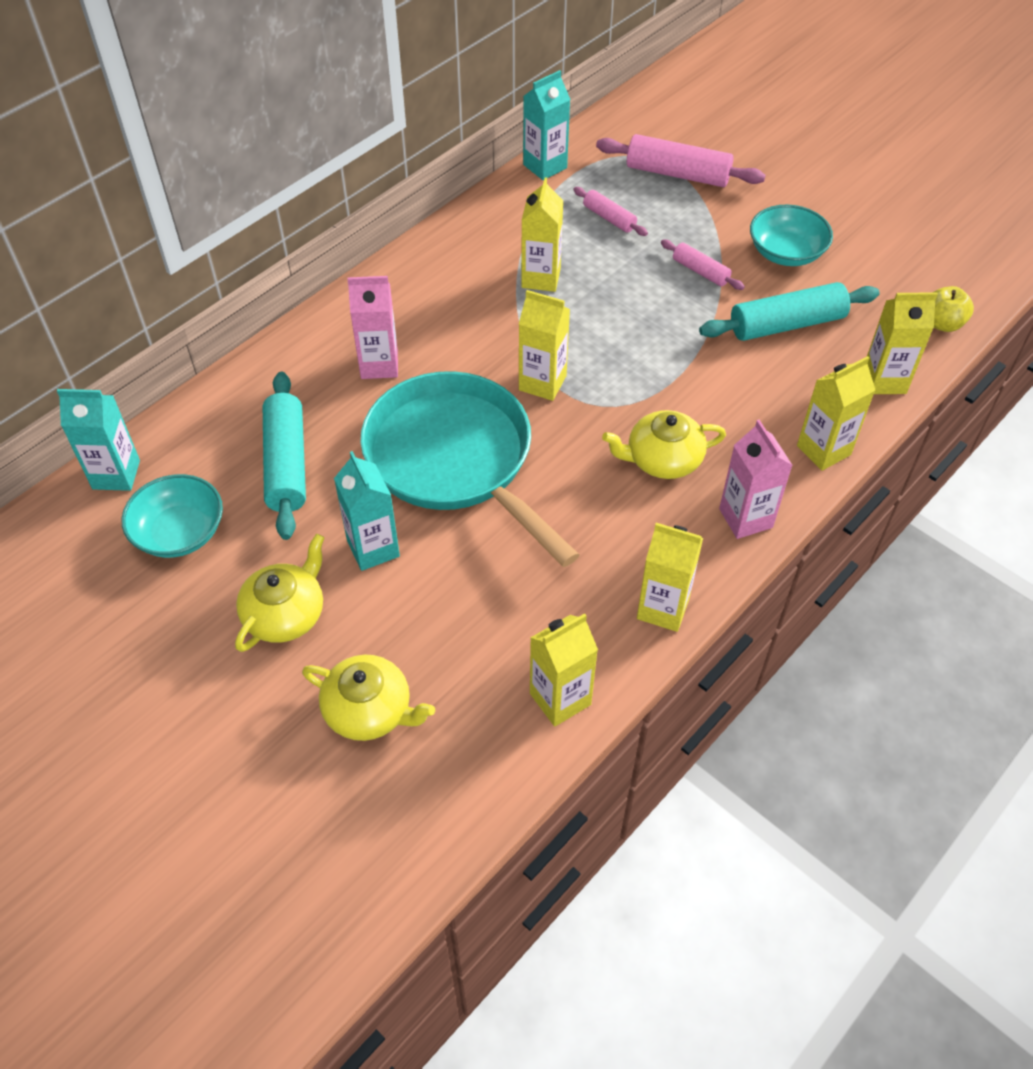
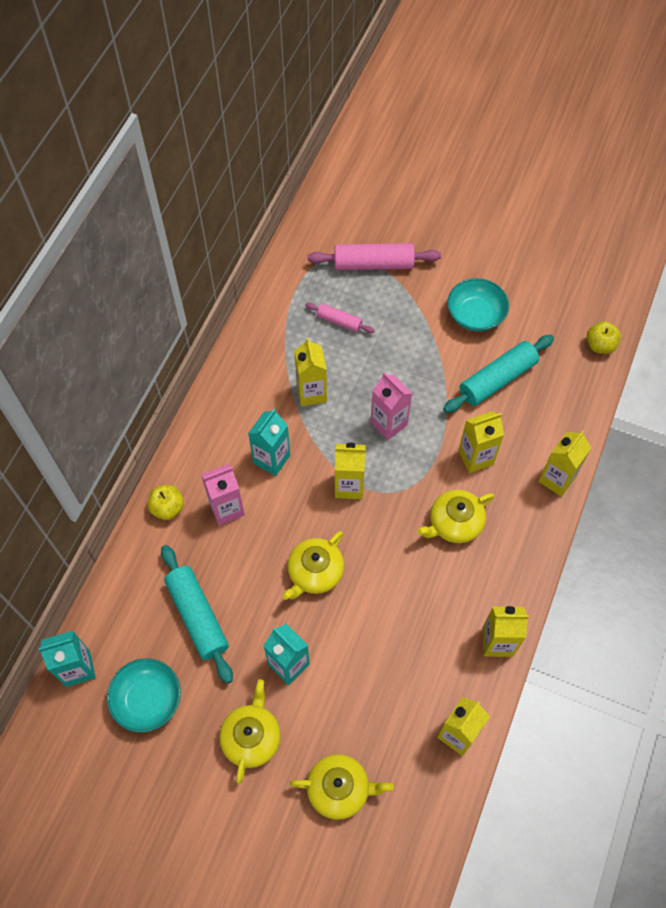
camera: 20 degrees left, 10 degrees up
(309, 345) = (168, 508): none -> yellow apple
(455, 460) = (315, 572): turquoise pan -> yellow teapot
(545, 166) = (273, 286): turquoise carton -> turquoise carton (271, 459)
(700, 271) = (422, 351): pink rolling pin -> none
(745, 518) = (525, 552): pink carton -> pink carton (388, 423)
(884, 380) = (577, 407): yellow carton -> yellow carton (475, 457)

